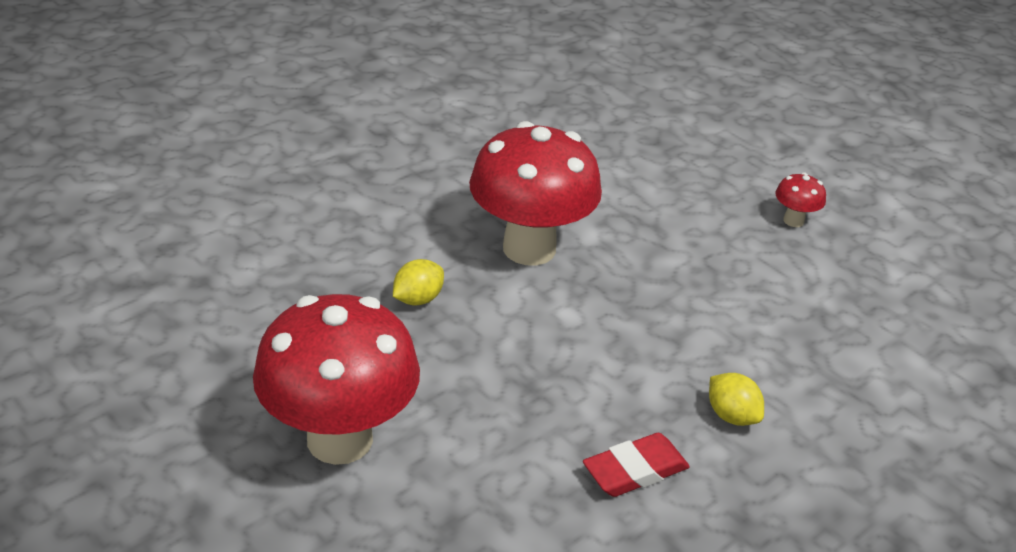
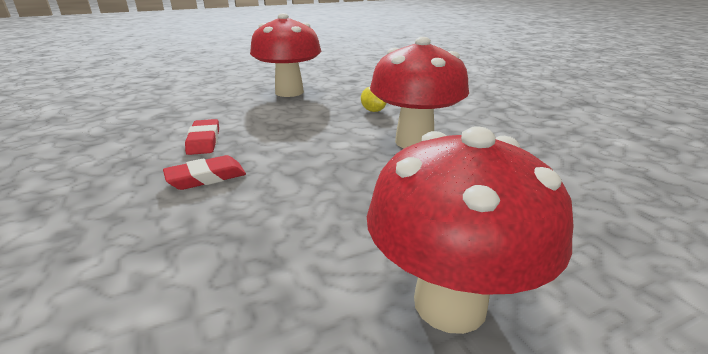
camera: 110 degrees right, 10 degrees down
(731, 415) = (206, 177): yellow lemon -> red eraser
(793, 221) = (449, 303): red mushroom -> red mushroom, size x2.43

